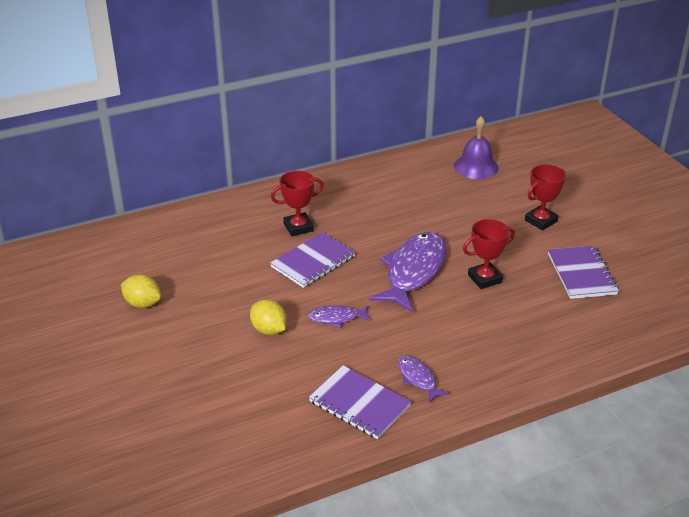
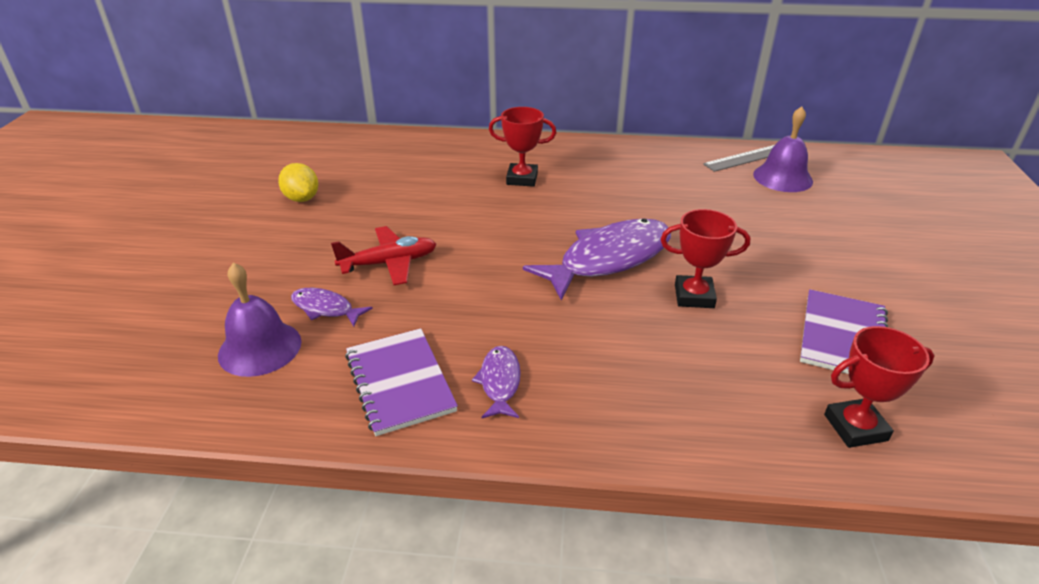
camera: 30 degrees right, 0 degrees up
(245, 421) = (260, 348): none -> purple bell
(269, 330) = (389, 263): yellow lemon -> red plane
(313, 262) = (504, 214): purple notebook -> none
(336, 318) = (472, 277): purple fish -> purple fish (325, 308)
(441, 157) = (746, 158): none -> grey ruler
(541, 221) = (827, 256): red trophy -> red trophy (855, 427)

